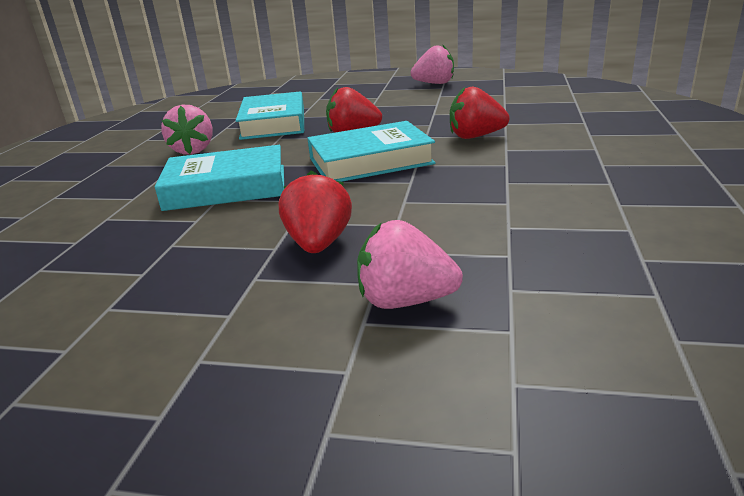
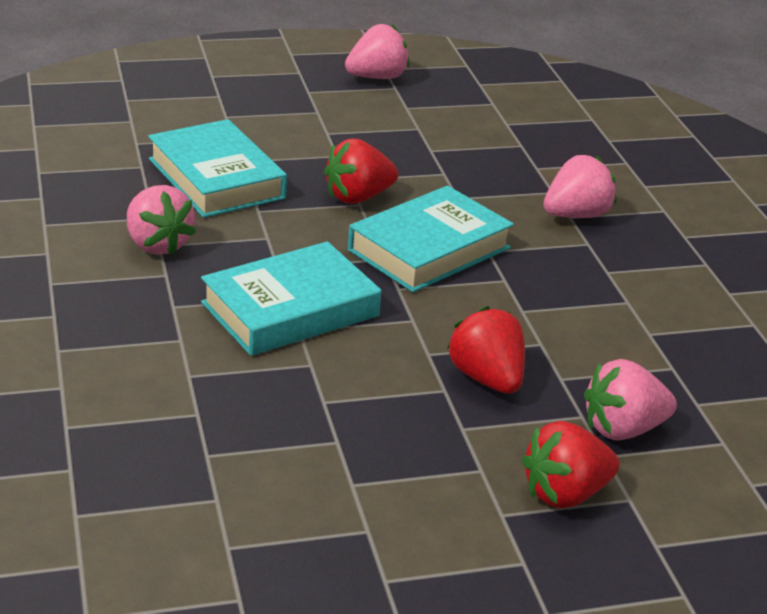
camera: 30 degrees left, 5 degrees up
(475, 136) = (520, 196): red strawberry -> red strawberry (565, 494)
(511, 148) = (576, 215): none -> pink strawberry

